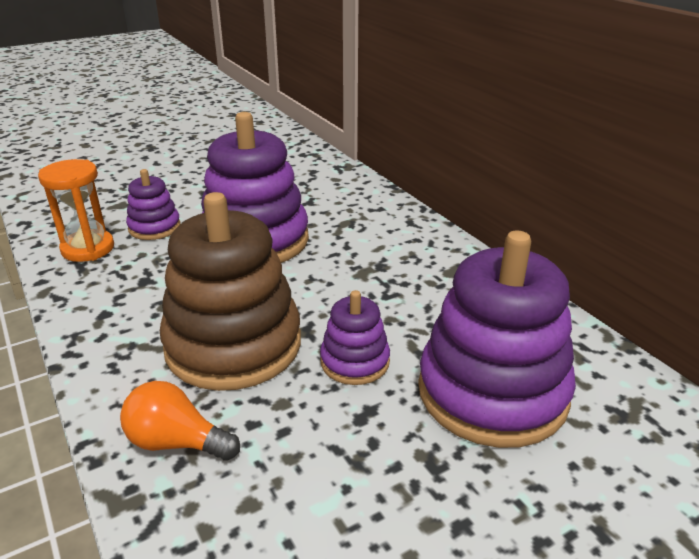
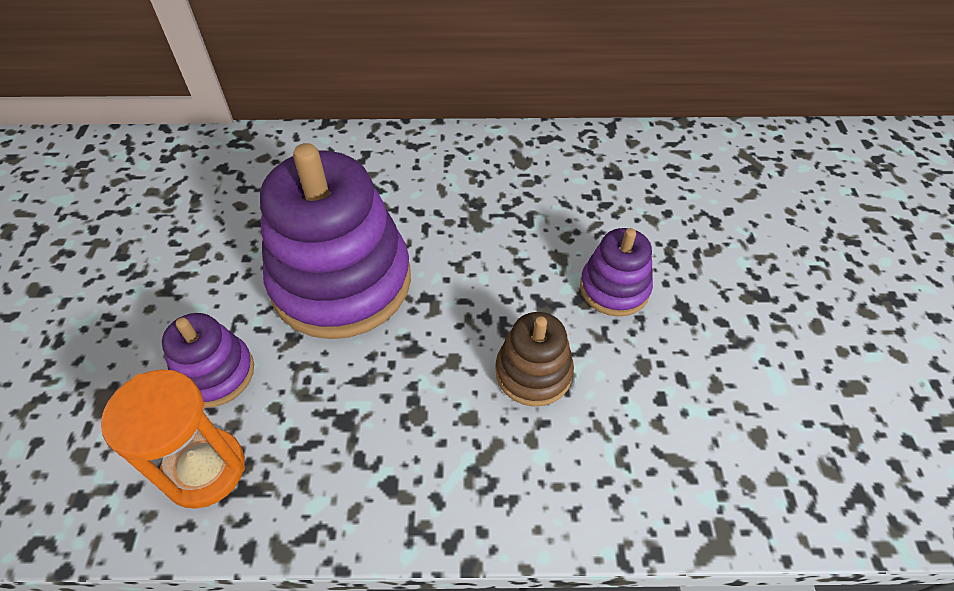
camera: 60 degrees left, 20 degrees up
(176, 442) = (659, 470): orange light bulb -> none
(233, 345) = (533, 372): brown stacking toy -> brown stacking toy, size x0.50
(492, 392) = (698, 221): purple stacking toy -> none

